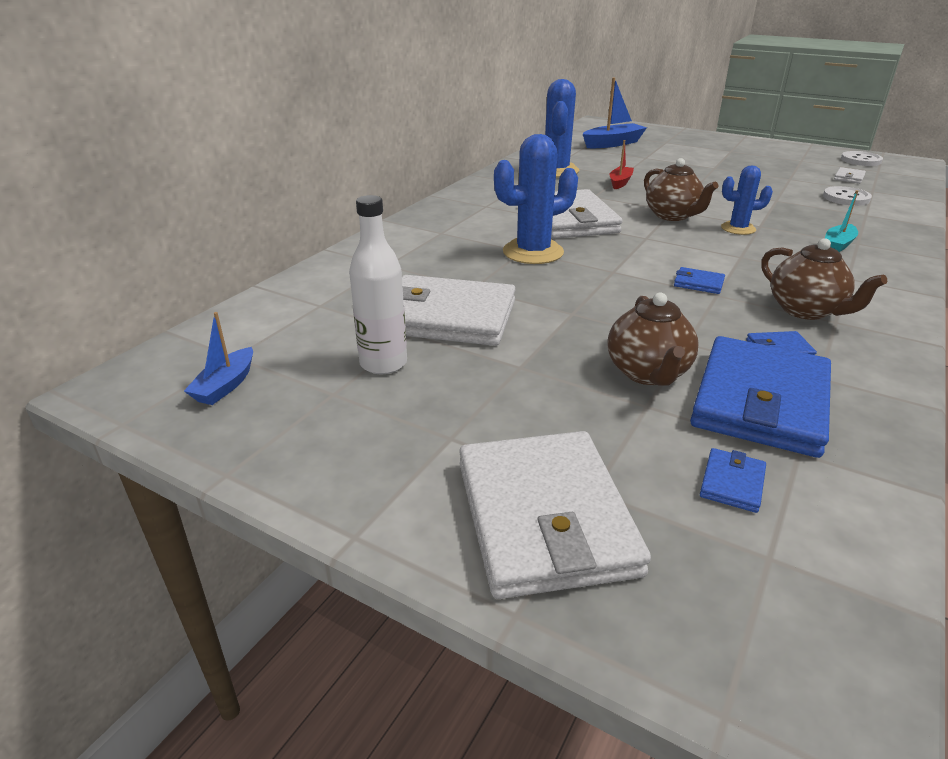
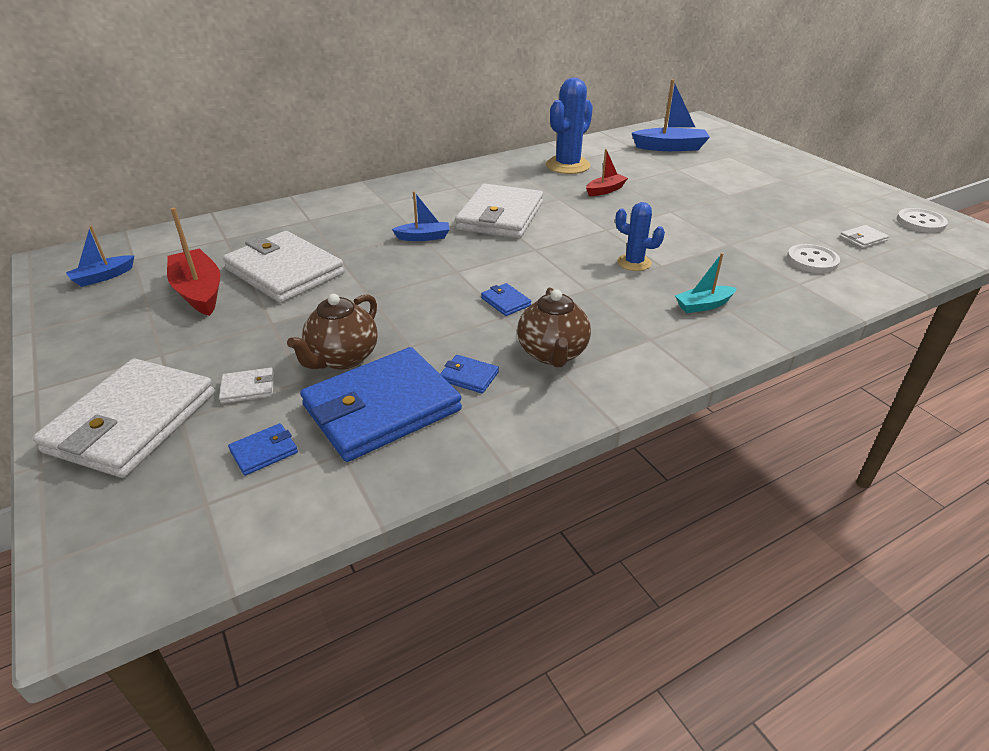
camera: 30 degrees right, 5 degrees up
(383, 363) = (199, 292): white bottle -> red boat
(533, 252) = (423, 237): blue cactus -> blue boat
(608, 433) = (248, 388): none -> white wallet
(672, 216) = (595, 234): brown teapot -> none

